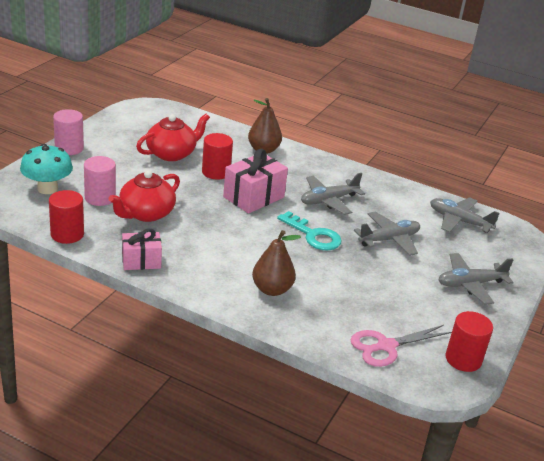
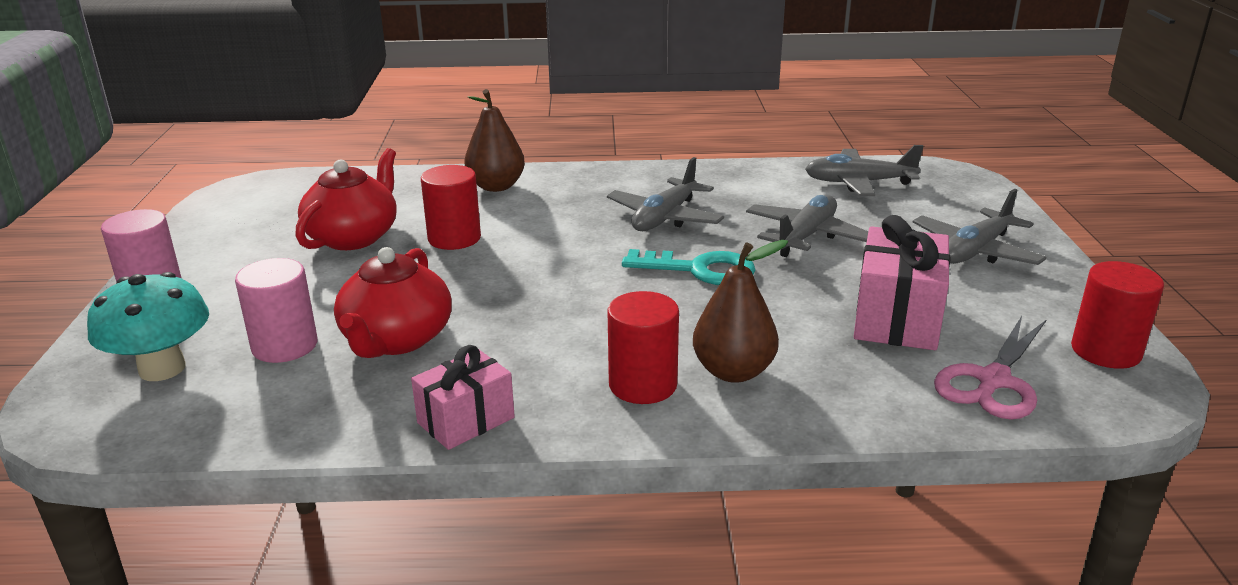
camera: 25 degrees left, 5 degrees down
(67, 234) = (274, 433): red cylinder -> red cylinder (643, 385)
(253, 197) = (551, 251): pink gift -> pink gift (897, 318)

